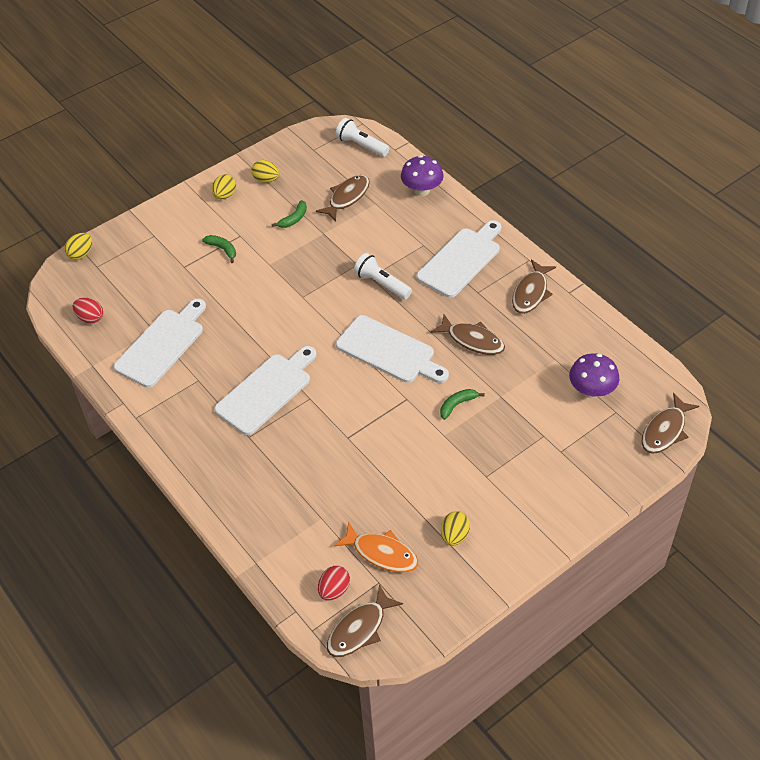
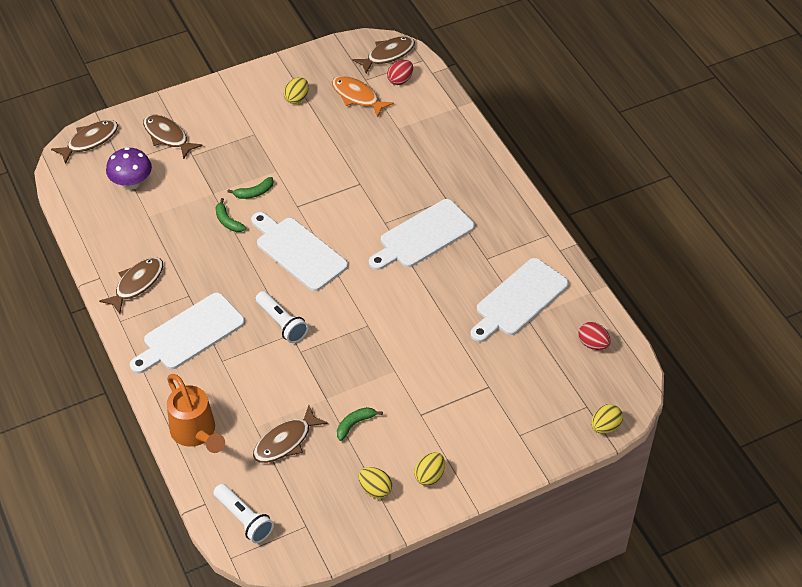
camera: 170 degrees left, 0 degrees up
(222, 249) = (443, 400): green banana -> green banana (228, 221)
(422, 190) = (196, 433): purple mushroom -> orange watering can
(472, 340) = (216, 247): brown fish -> brown fish (168, 136)

